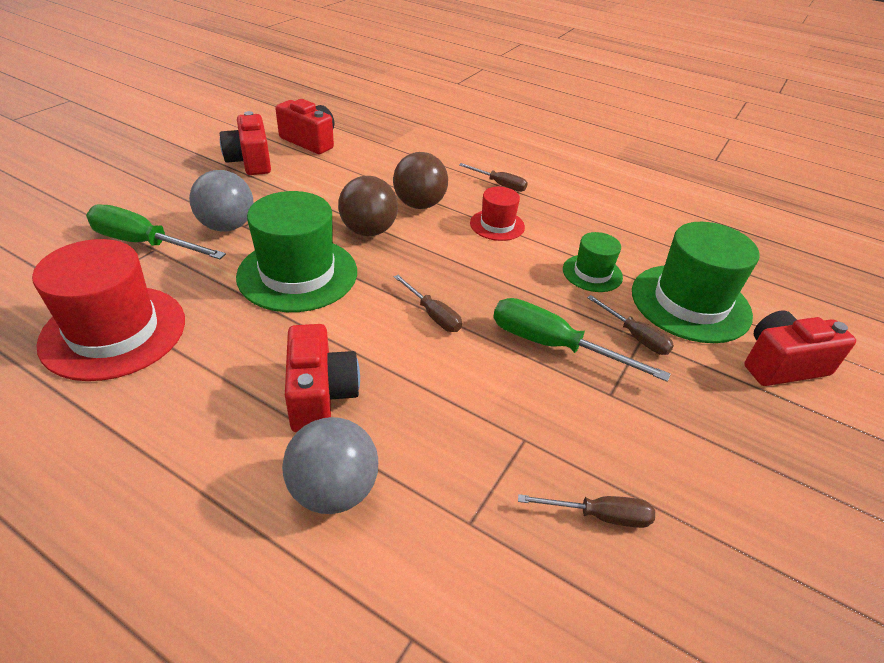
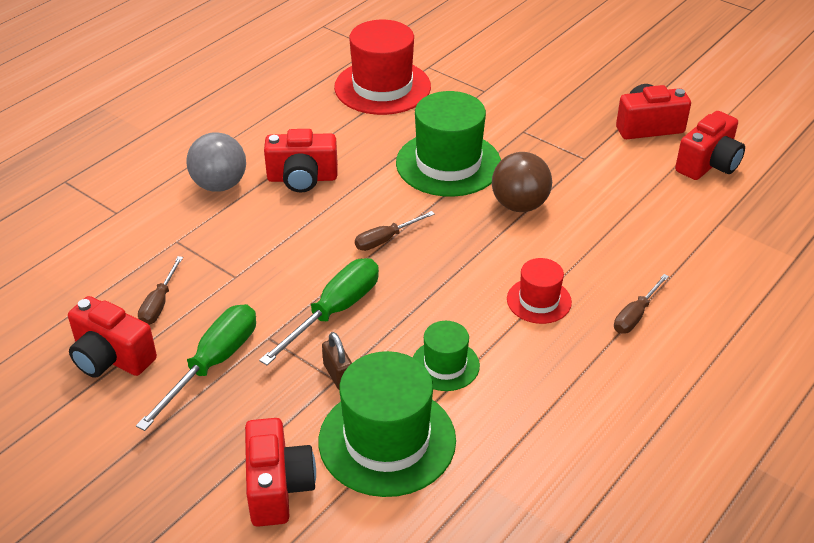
camera: 100 degrees right, 0 degrees up
(144, 243) = (492, 85): green screwdriver -> green screwdriver (213, 364)
(227, 226) = (521, 122): grey ball -> none
(419, 204) = (576, 243): brown ball -> none
(635, 336) = (338, 375): brown screwdriver -> brown padlock
(714, 550) = (111, 358): none -> red camera

